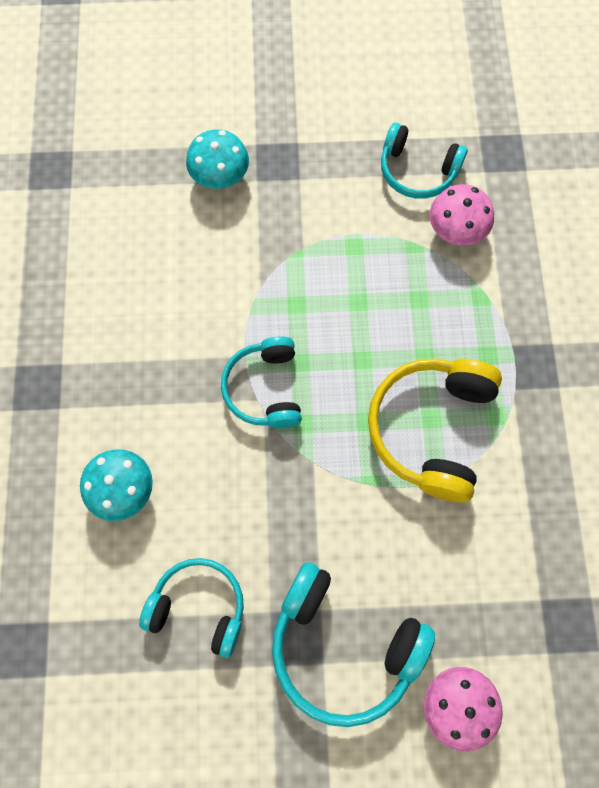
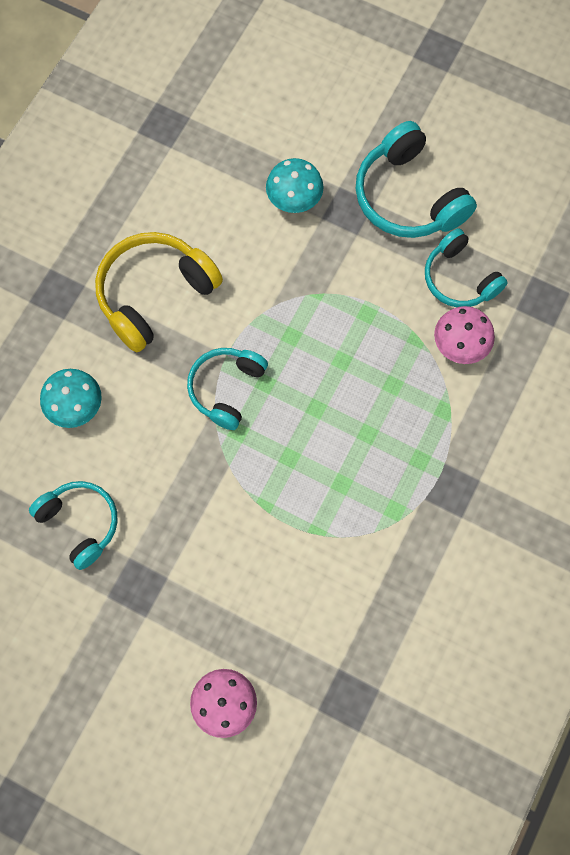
camera: 30 degrees right, 0 degrees up
(343, 646) = (167, 612): turquoise headphones -> turquoise headphones (408, 197)
(430, 429) = (336, 491): yellow headphones -> yellow headphones (154, 294)

